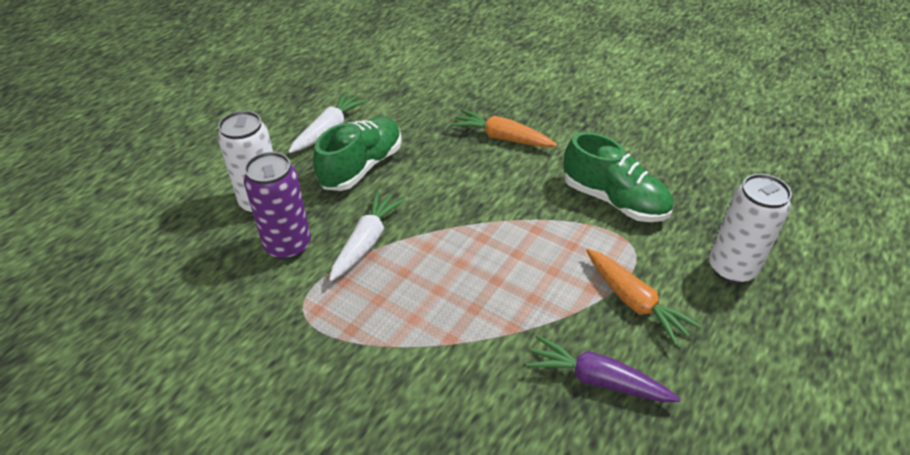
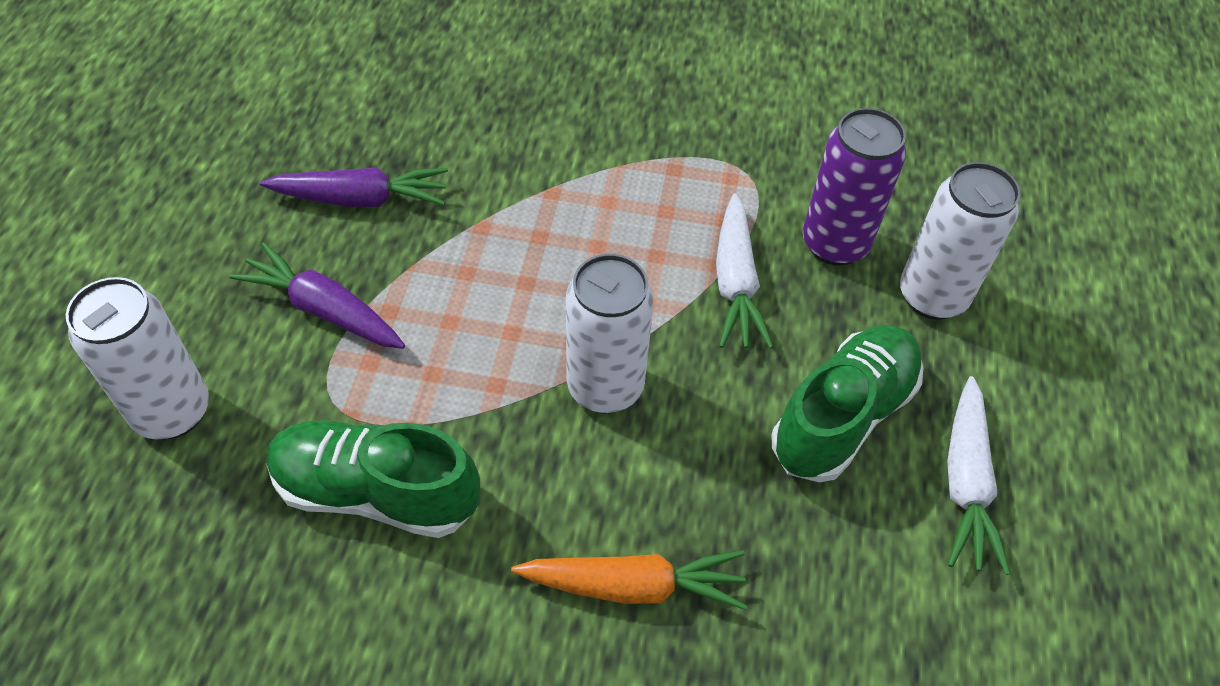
camera: 155 degrees right, 10 degrees up
(361, 166) = (842, 416): green shoe -> green shoe turned 150 degrees counterclockwise
(475, 212) = (605, 387): none -> white can
(634, 302) = (323, 309): orange carrot -> purple carrot

